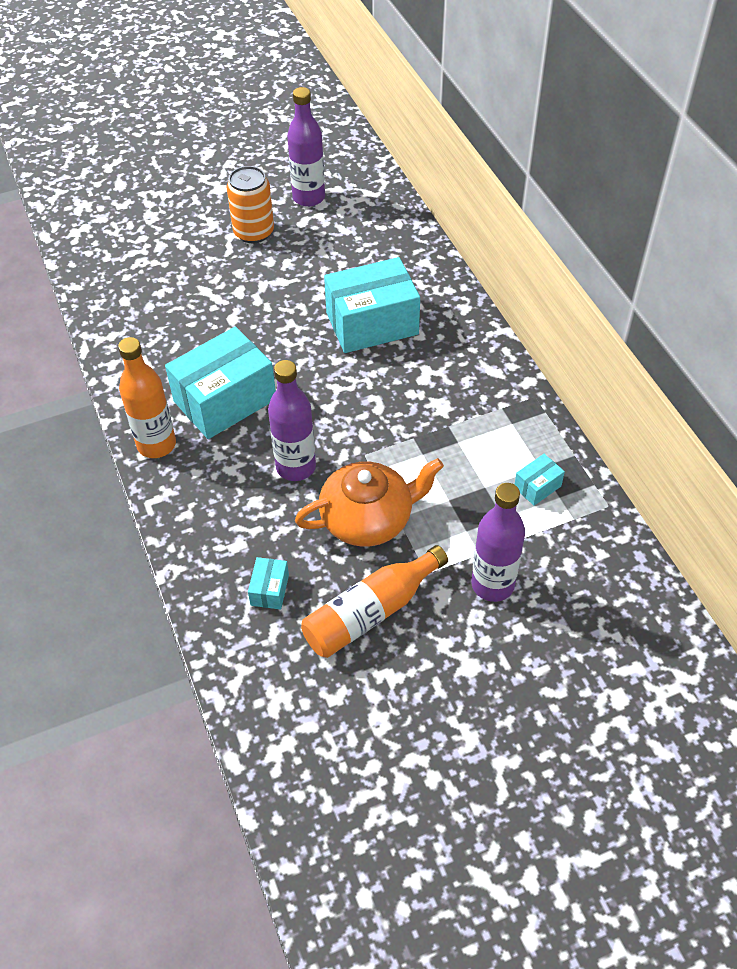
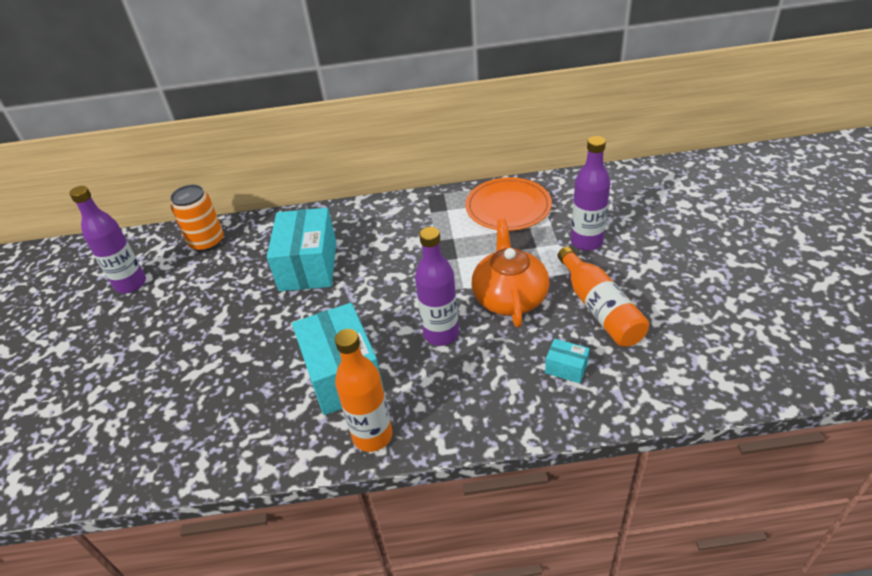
camera: 70 degrees left, 10 degrees down
(254, 232) = (143, 328): orange can -> orange can (207, 242)
(537, 487) = (508, 208): turquoise box -> orange plate

